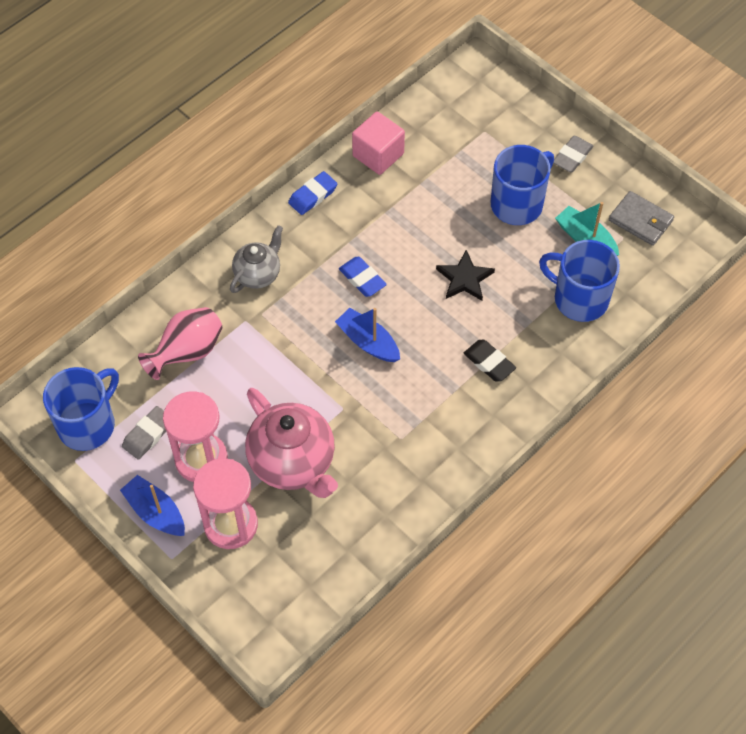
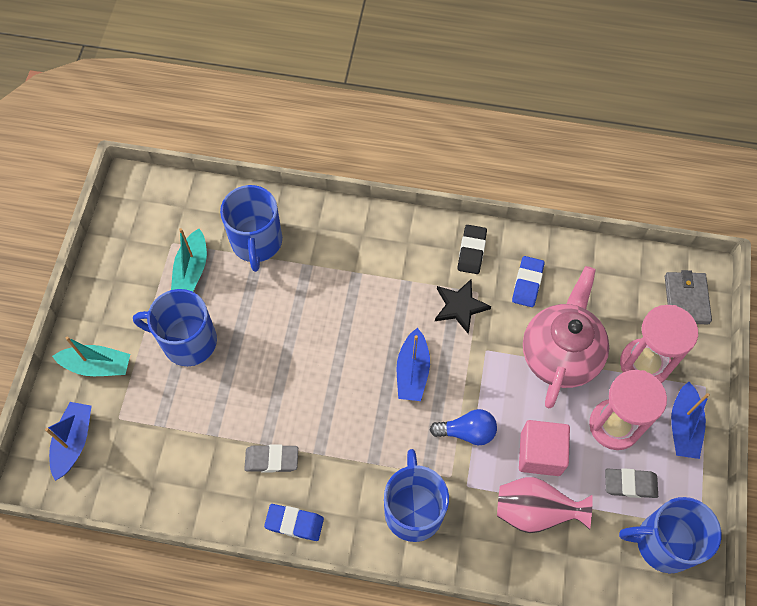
camera: 125 degrees left, 5 degrees up
(258, 274) = (413, 510): grey teapot -> blue mug
(286, 348) = (467, 432): none -> blue light bulb
(362, 279) = (354, 417): blue eraser -> blue eraser (527, 283)
(378, 155) = (207, 496): pink cube -> pink cube (540, 454)
(464, 279) = (296, 336): black star -> black star (460, 306)
(486, 97) = (74, 442): none -> blue boat
(489, 363) = (364, 271): black eraser -> black eraser (471, 251)
(541, 138) = (97, 365): none -> turquoise boat
(572, 156) = (105, 328): grey eraser -> grey eraser (272, 460)
(640, 220) = (145, 240): grey wallet -> grey wallet (686, 299)

